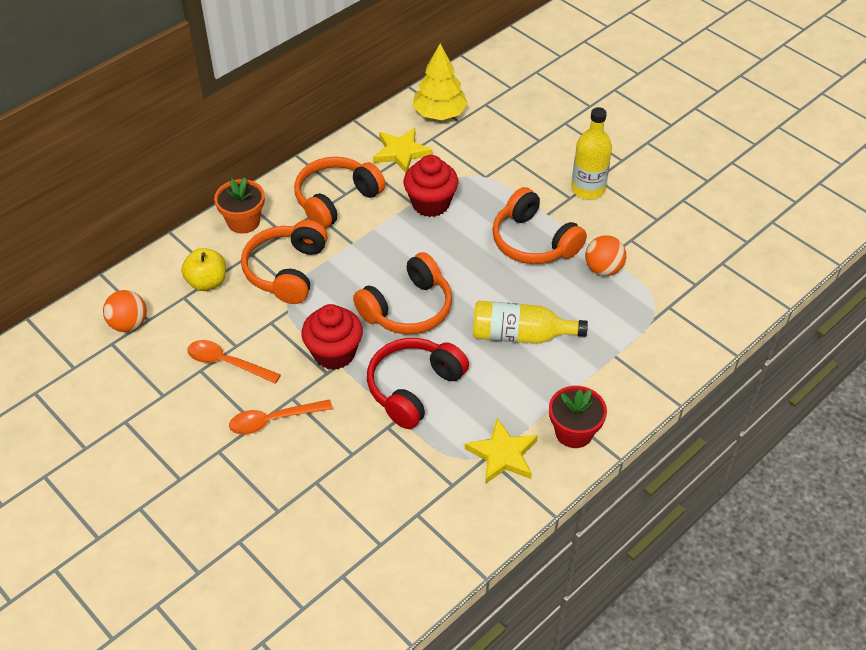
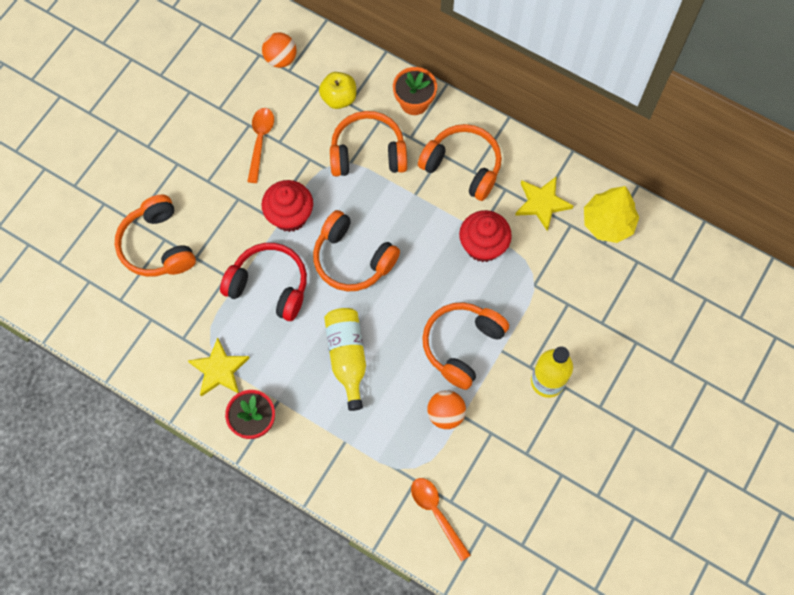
camera: 75 degrees right, 20 degrees up
(273, 420) = (213, 192): orange spoon -> orange spoon (436, 513)
(321, 490) = (157, 245): none -> orange headphones

